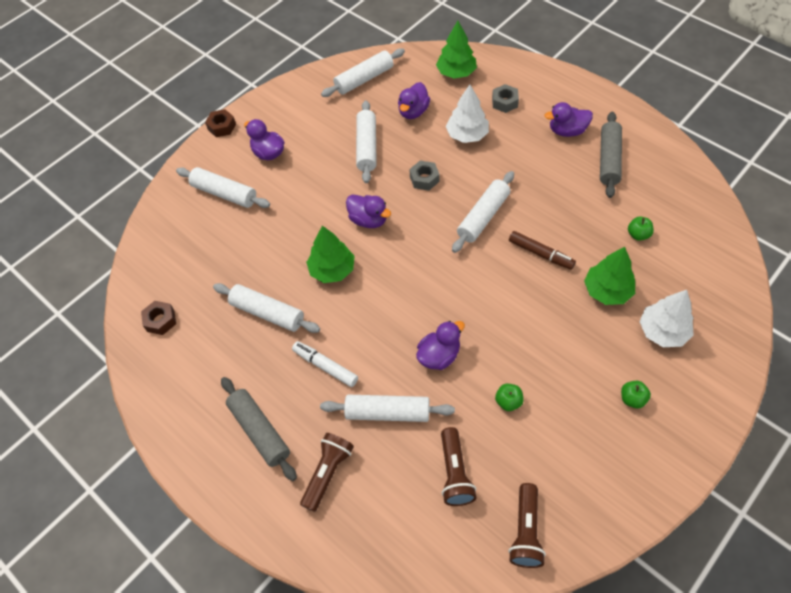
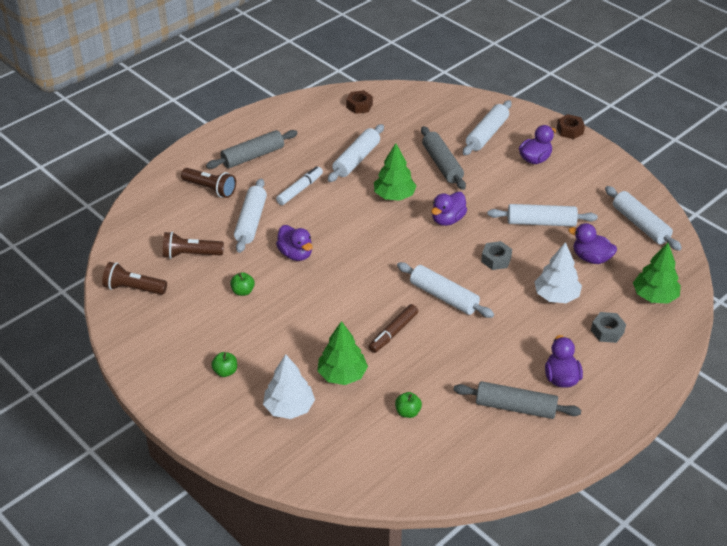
camera: 90 degrees right, 15 degrees down
(277, 230) = (442, 164): none -> grey rolling pin

